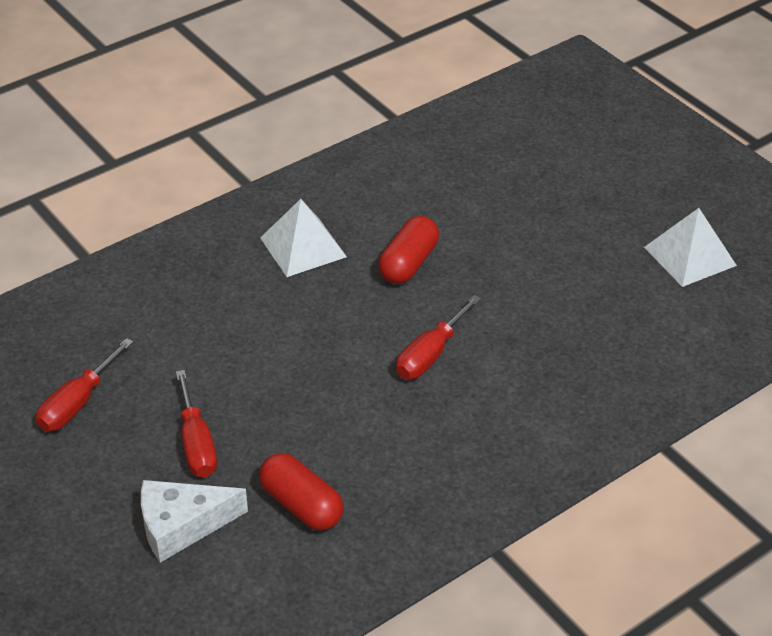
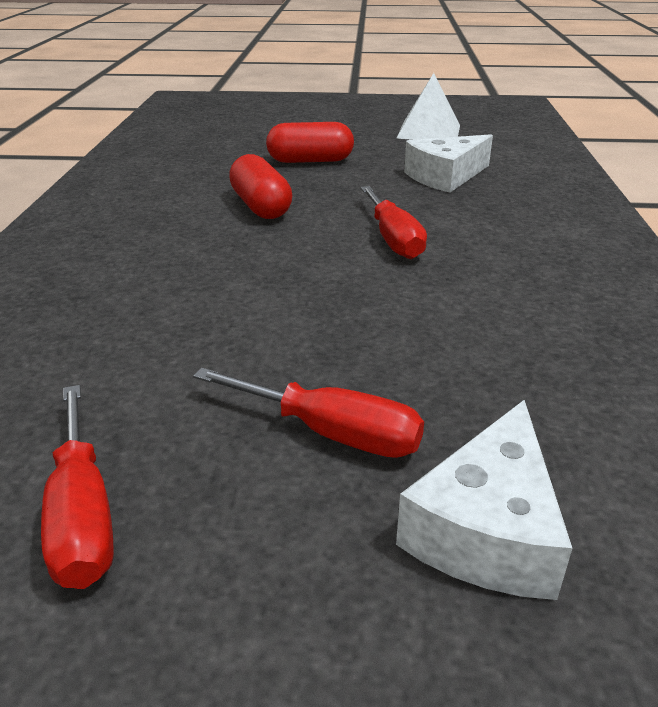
camera: 50 degrees left, 10 degrees down
(301, 505) = (543, 398): red capsule -> red capsule (310, 161)
(303, 247) = (143, 238): white pyramid -> none
(584, 321) = (445, 176): none -> white cheese

